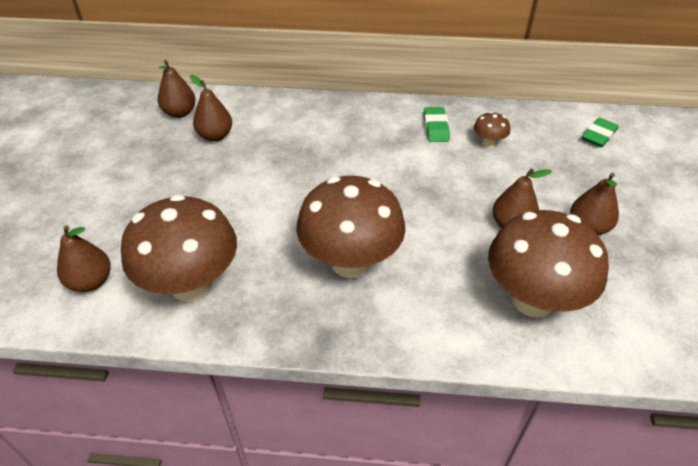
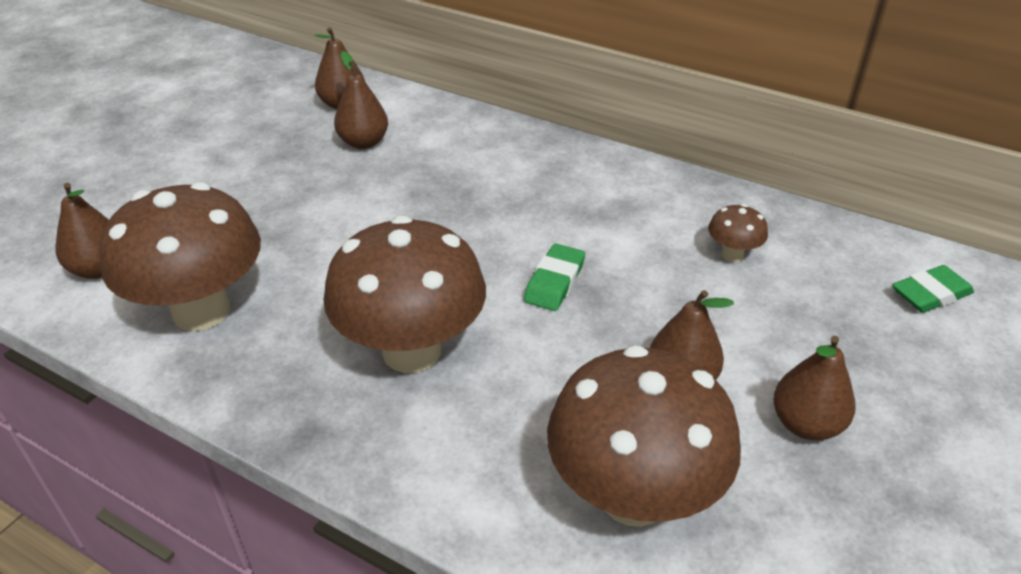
camera: 25 degrees right, 5 degrees down
(435, 128) = (667, 210): green eraser -> green eraser (554, 282)

